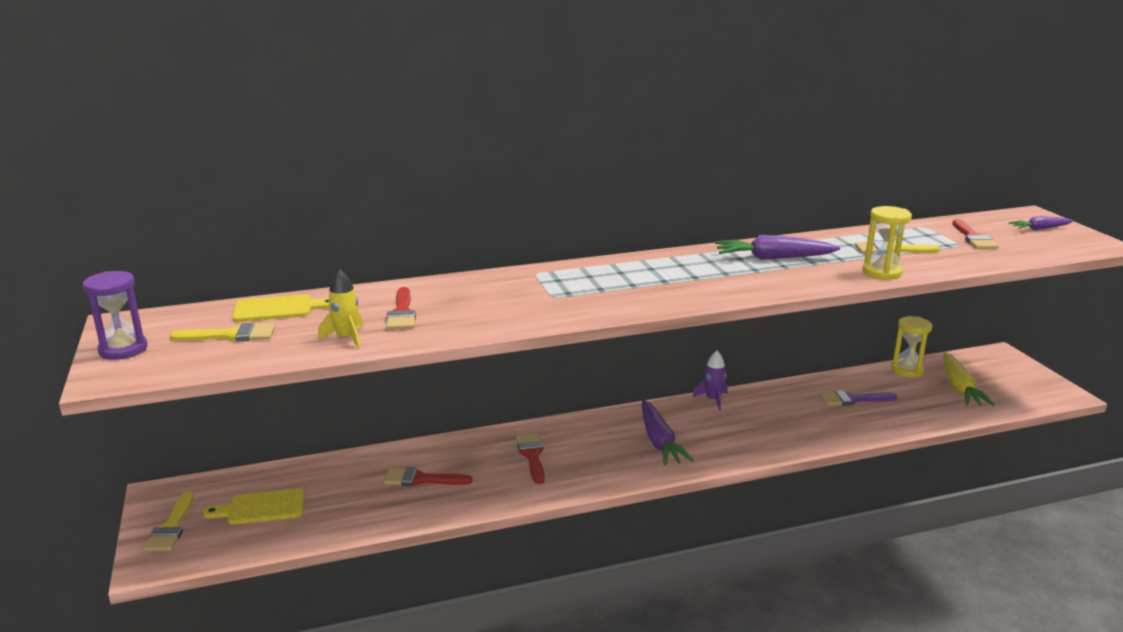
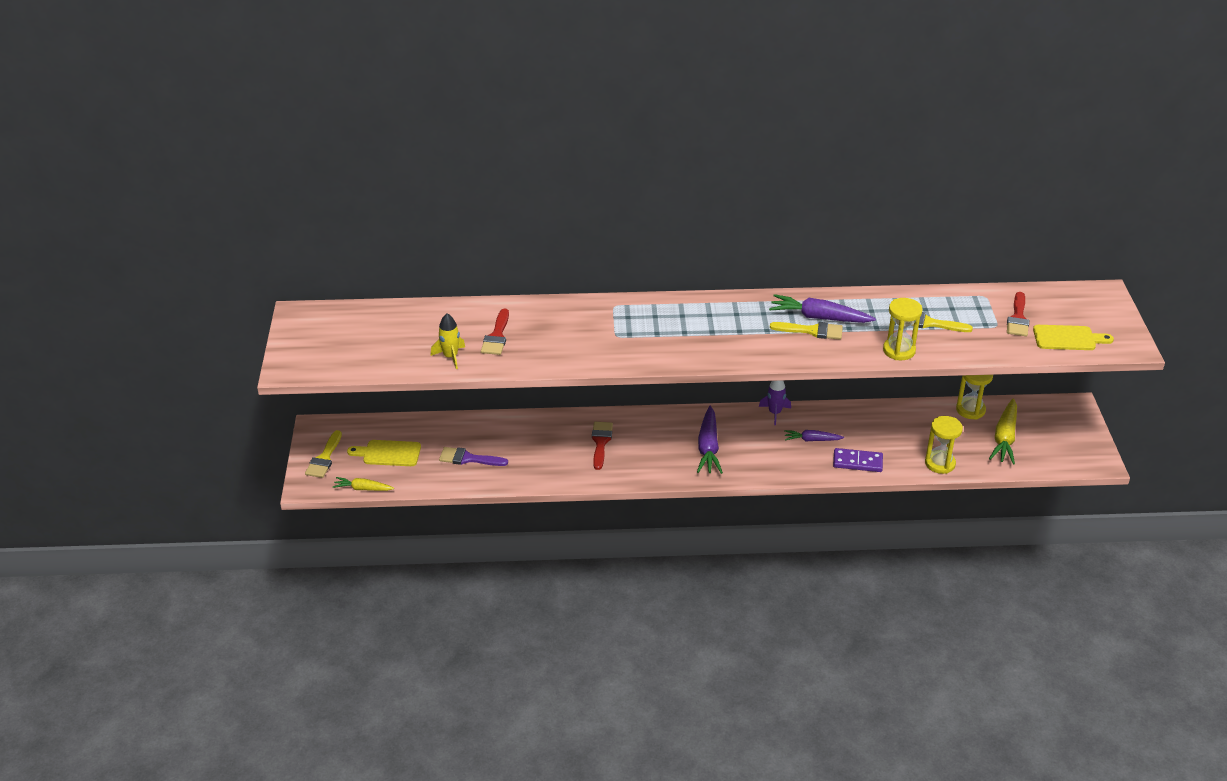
camera: 15 degrees right, 15 degrees up
(123, 349) = (298, 343): purple hourglass -> none
(231, 335) = (372, 340): yellow brush -> yellow brush (812, 331)
(232, 555) = (363, 489): none -> yellow carrot
(278, 309) = (409, 317): yellow cutting board -> yellow cutting board (1068, 338)
(421, 479) = (509, 449): red brush -> none
(830, 431) = (857, 462): none -> purple domino
(853, 399) = (898, 433): purple brush -> purple brush (468, 458)
(915, 419) = (940, 463): none -> yellow hourglass
(1039, 229) = (1091, 315): purple carrot -> purple carrot (812, 440)

